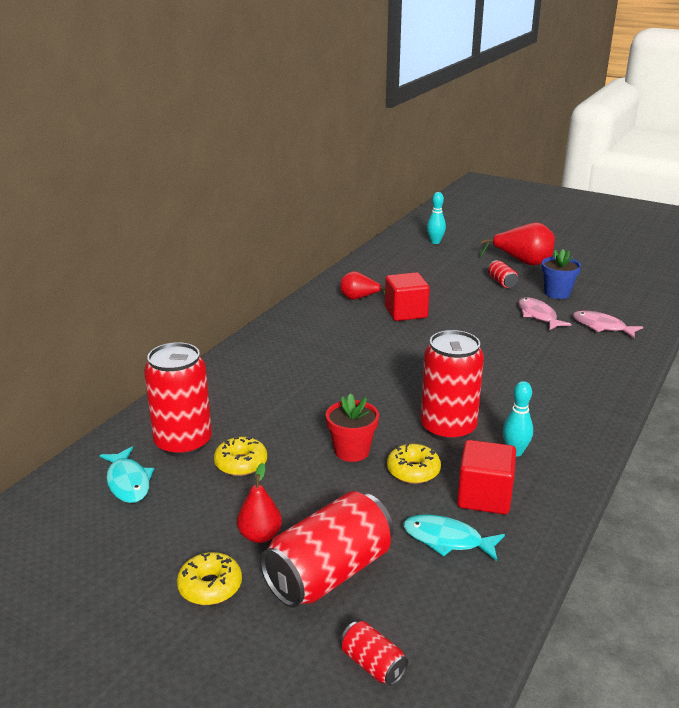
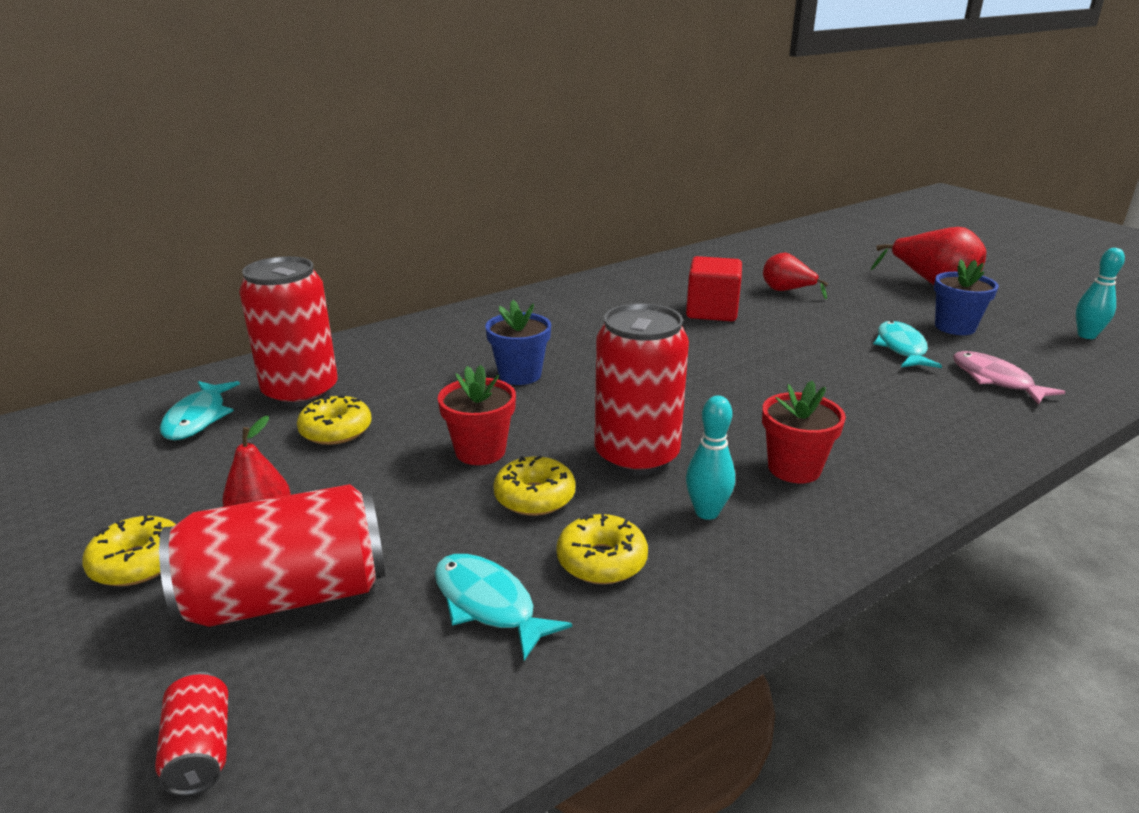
camera: 25 degrees right, 0 degrees up
(324, 391) = (520, 375): none -> blue flower pot
(359, 298) = (666, 287): red pear -> red pear (787, 291)
(435, 242) = (825, 245): turquoise bowling pin -> turquoise bowling pin (1086, 335)
(484, 497) = (601, 561): red cube -> yellow donut
(501, 282) = (879, 301): red can -> none
(538, 315) = (901, 348): pink fish -> turquoise fish
(539, 412) = (794, 468): none -> red flower pot

